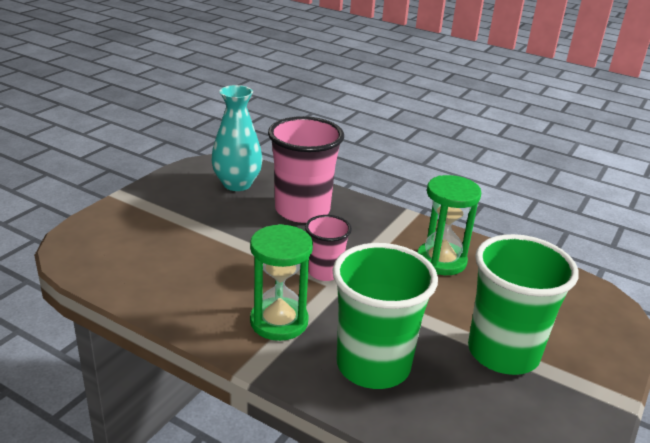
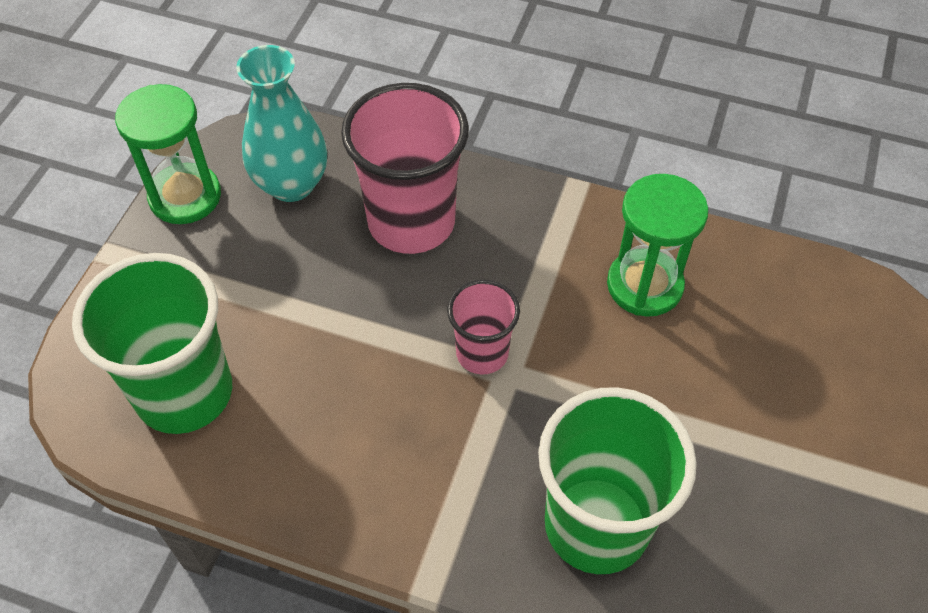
camera: 10 degrees left, 25 degrees up
(279, 321) = (444, 474): green hourglass -> green hourglass (185, 196)
(503, 353) = (765, 453): green cup -> green cup (184, 393)

